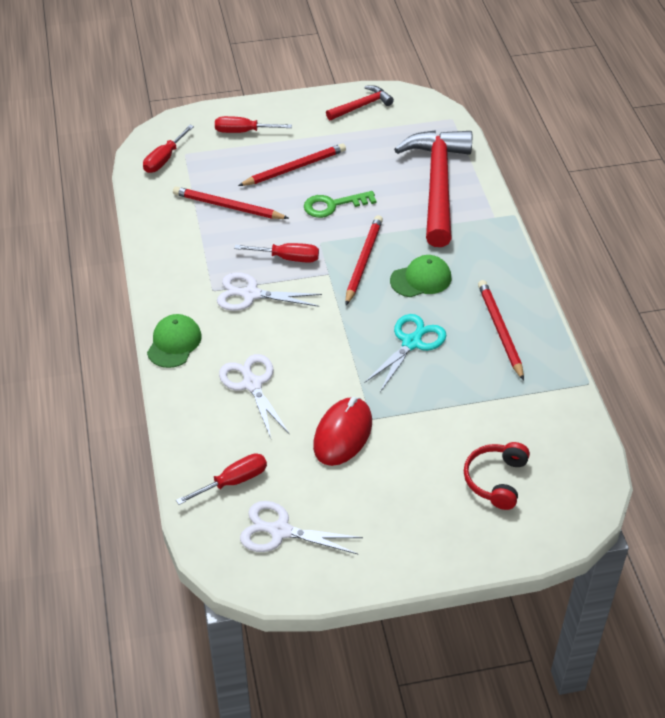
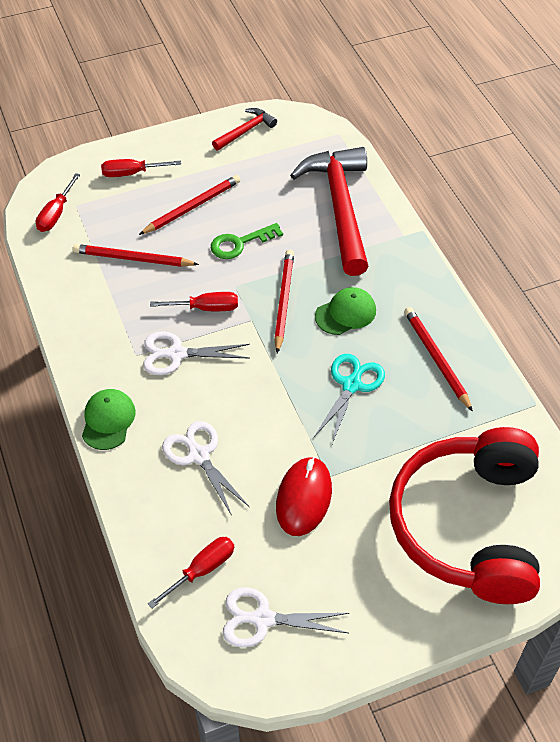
camera: 10 degrees left, 5 degrees up
(496, 480) = (469, 525): red headphones -> red headphones, size x2.39

